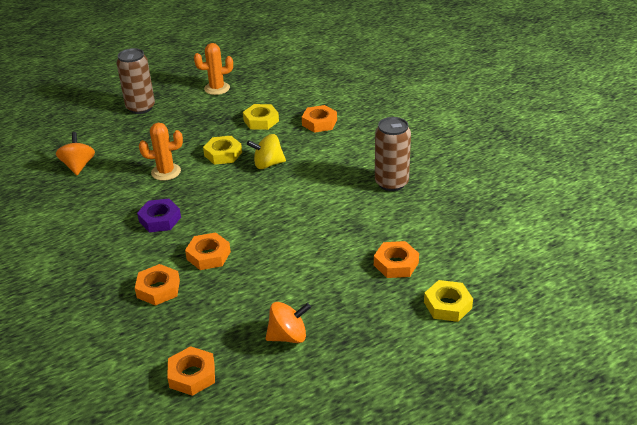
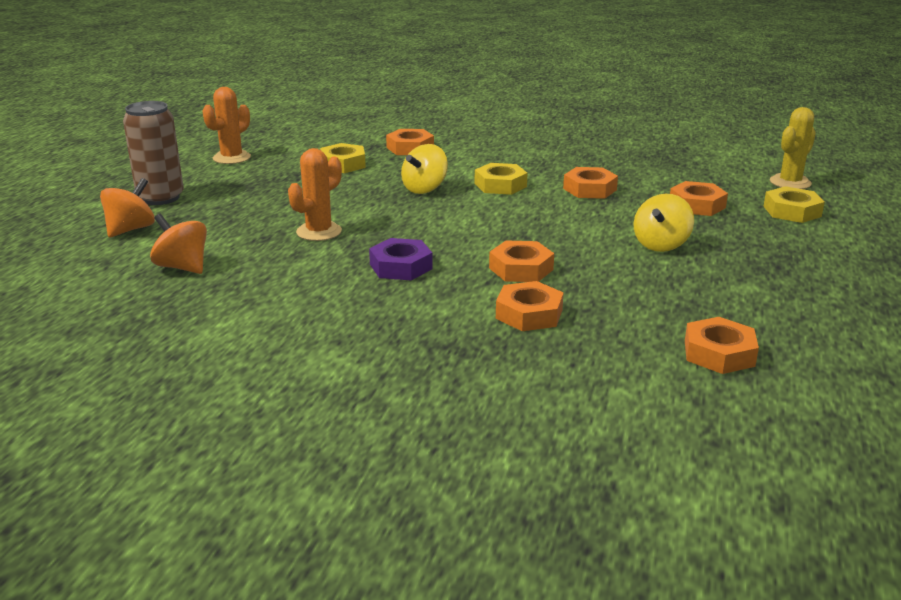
camera: 45 degrees left, 10 degrees down
(223, 154) = (356, 198): yellow nut -> yellow nut (500, 185)
(288, 336) = (730, 285): orange spinning top -> orange spinning top (131, 229)
(310, 283) = (661, 245): none -> yellow spinning top
(357, 213) = (590, 189): none -> orange nut
(391, 183) = (571, 162): brown can -> none
(503, 280) = (790, 182): none -> yellow cactus

